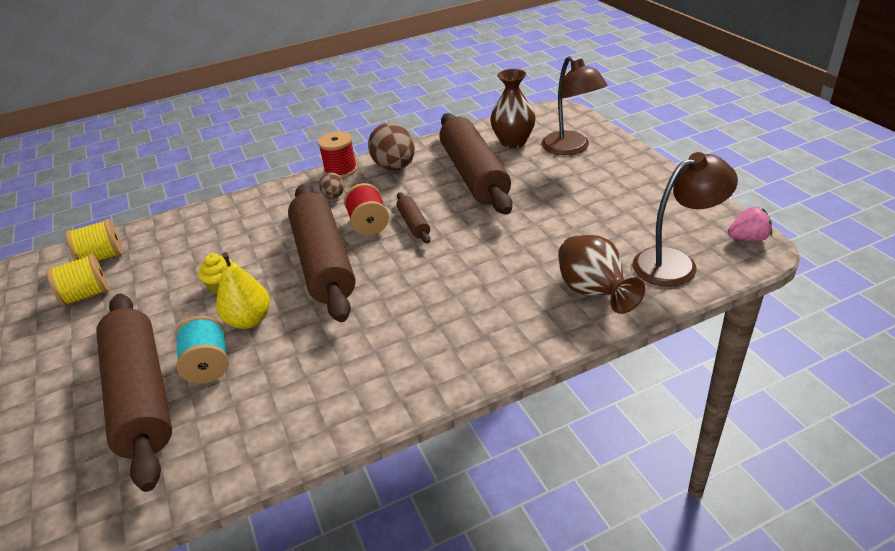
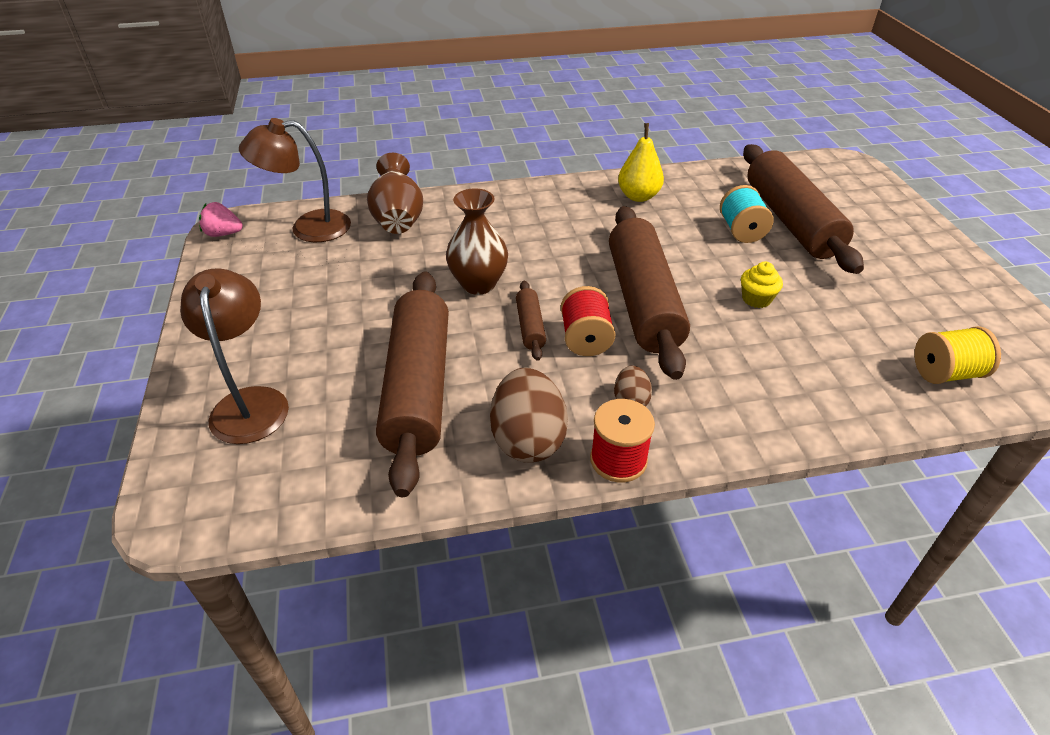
camera: 170 degrees left, 5 degrees up
(86, 295) = (921, 322): yellow spool -> none
(249, 320) = (715, 259): yellow pear -> yellow pear (638, 196)
(513, 142) = (317, 445): brown vase -> brown vase (478, 284)

